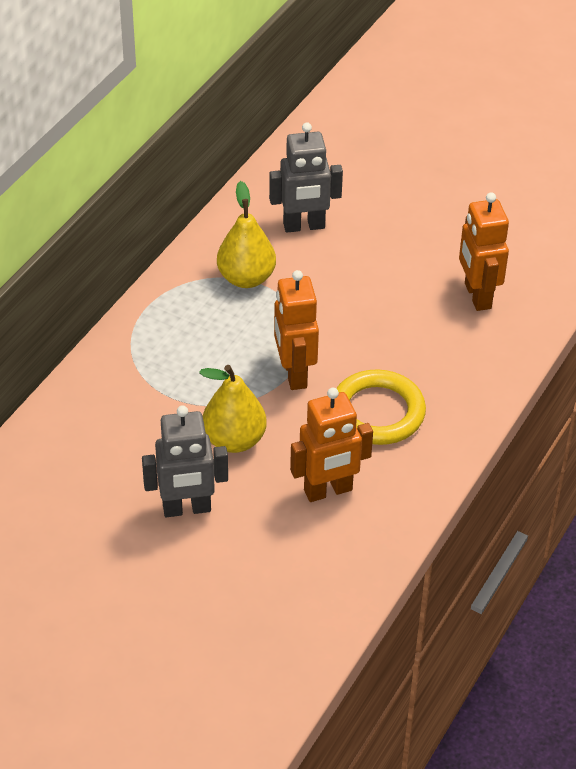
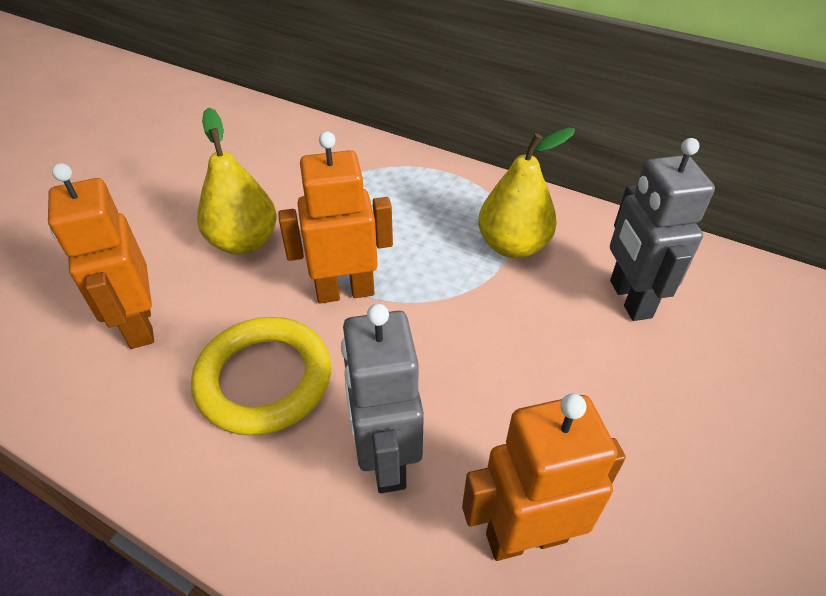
camera: 90 degrees right, 0 degrees up
(187, 509) = (156, 211): grey robot -> grey robot (385, 459)

